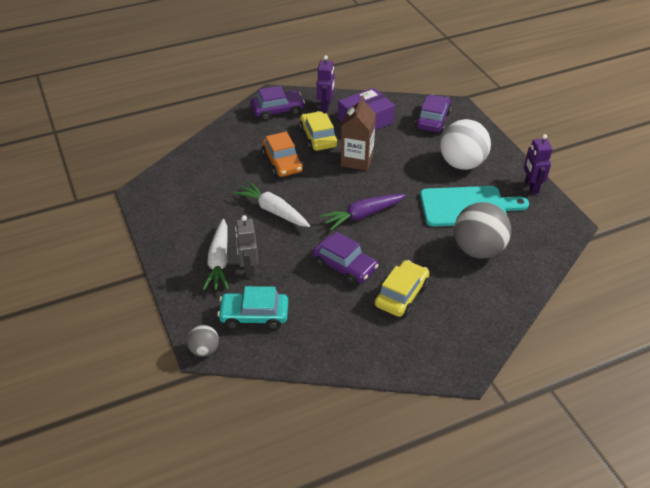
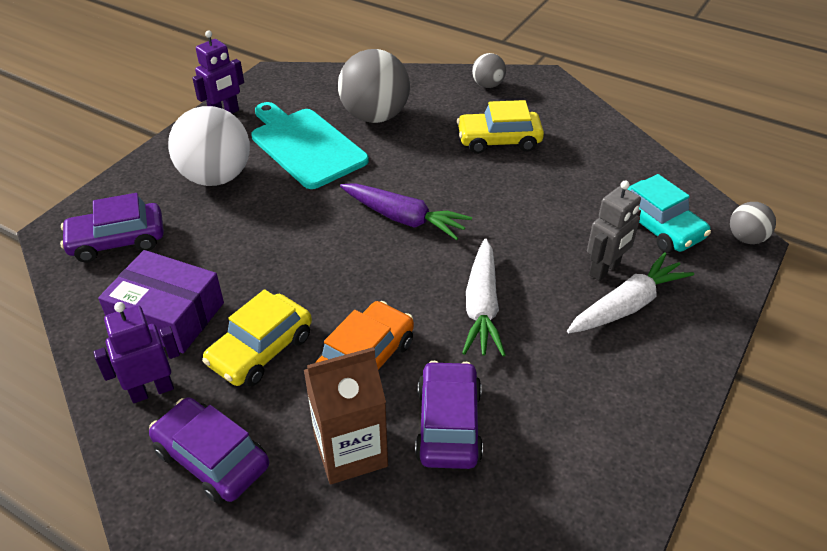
camera: 125 degrees left, 0 degrees up
(345, 266) = (506, 195): purple car -> purple car (448, 424)
(357, 160) = (287, 276): brown carton -> brown carton (350, 451)
(477, 330) = (487, 85): none -> grey ball

